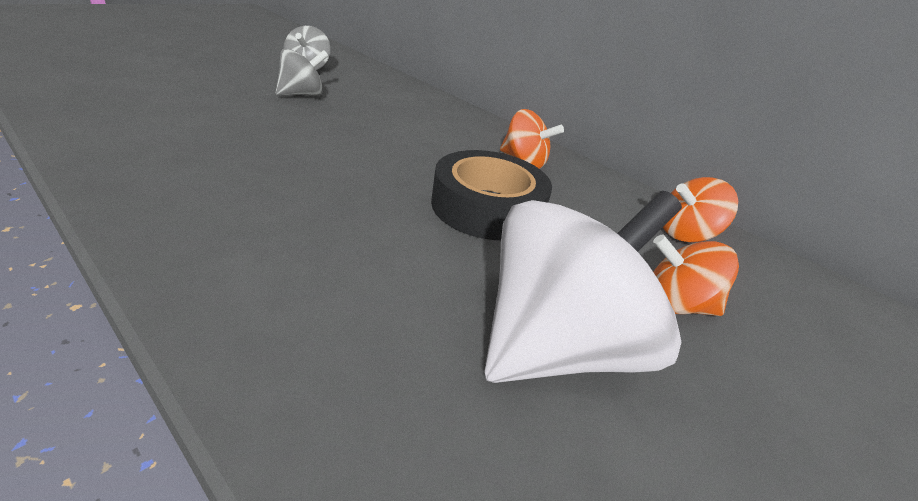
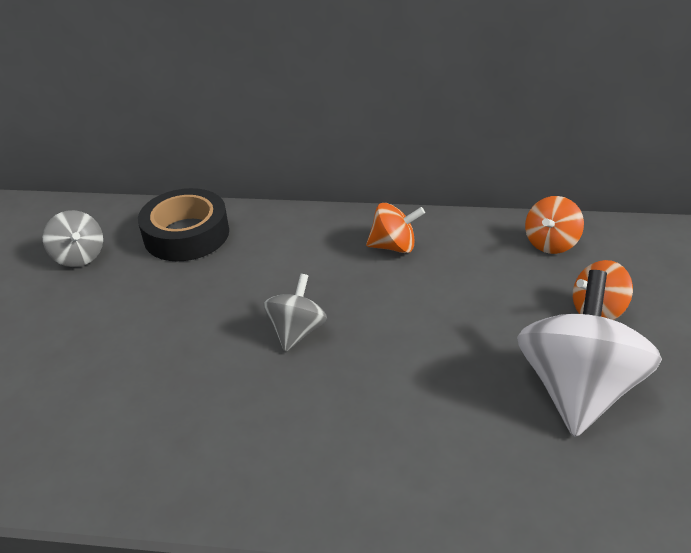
camera: 30 degrees left, 5 degrees up
(302, 95) = (138, 297): grey spinning top -> grey spinning top (297, 331)
(487, 207) = (428, 313): black tape -> black tape (186, 234)

